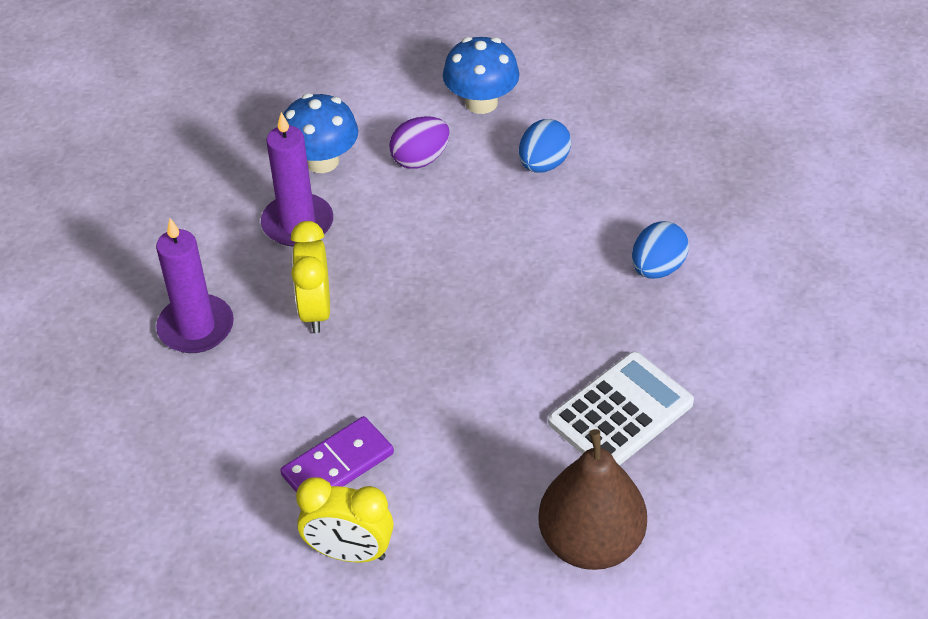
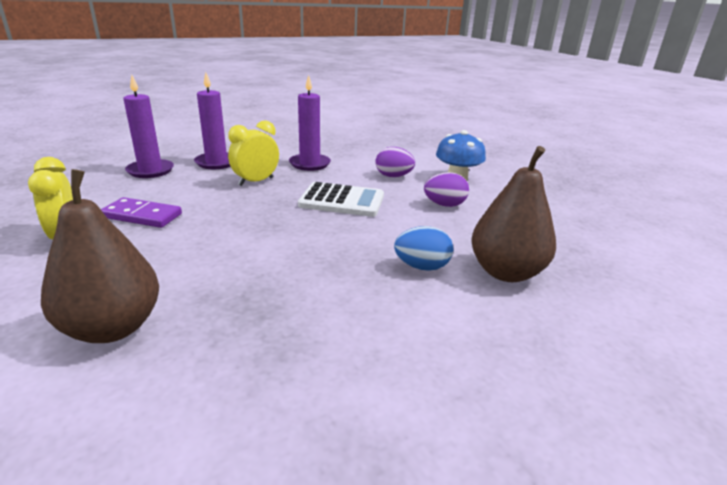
camera: 50 degrees right, 20 degrees down
(164, 416) = (150, 171): none -> purple candle
(322, 161) = (357, 158): blue mushroom -> none
(543, 164) = (444, 205): blue egg -> purple egg
(621, 413) = (265, 297): white calculator -> white calculator (342, 201)
(713, 213) = (505, 272): none -> brown pear

